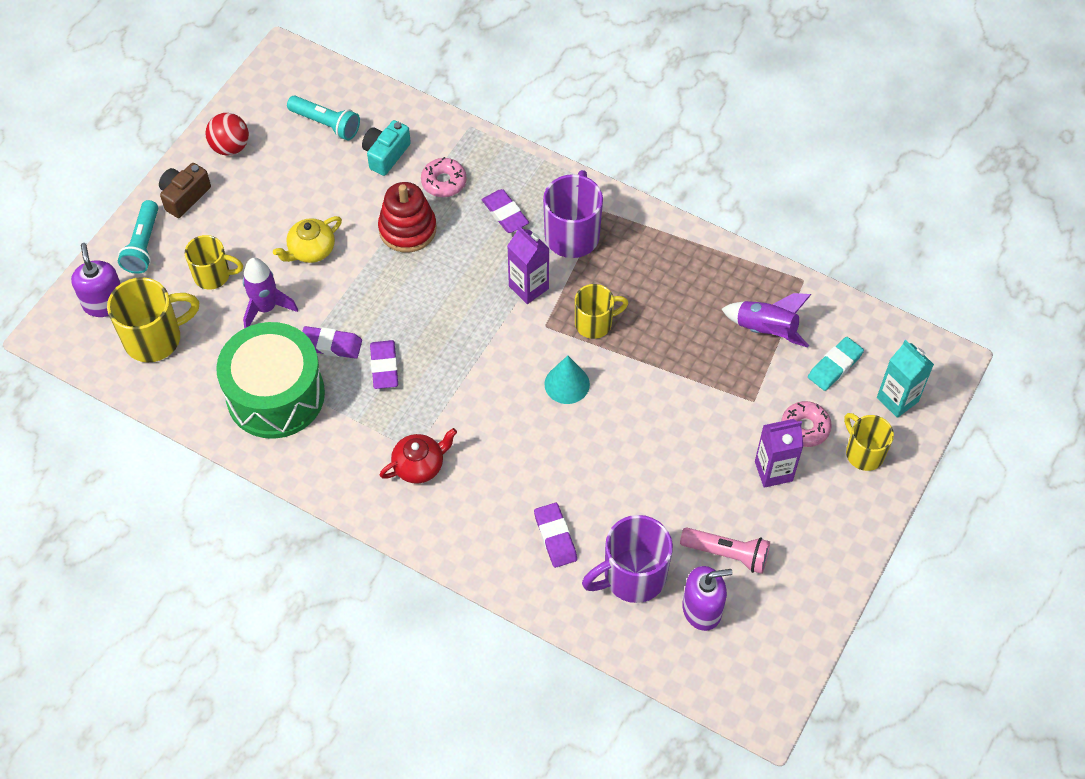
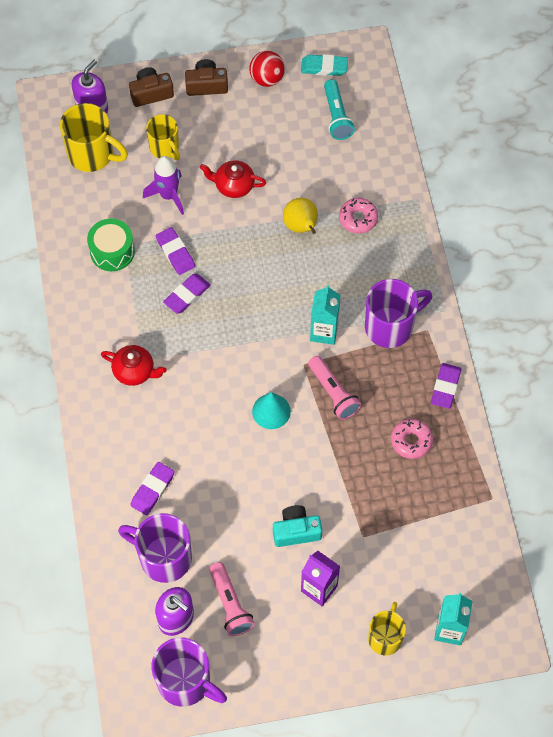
camera: 50 degrees right, 5 degrees up
(143, 245) = (151, 93): turquoise flashlight -> brown camera
(275, 395) = (112, 251): green drum -> green drum, size x0.56
(311, 250) = (233, 185): yellow teapot -> red teapot
(386, 154) = (346, 168): turquoise camera -> turquoise camera (296, 531)
(407, 229) = (301, 227): red stacking toy -> yellow pear
(505, 214) = (368, 274): purple eraser -> purple eraser (445, 387)
(528, 287) = (324, 332): purple carton -> turquoise carton
(595, 323) = (333, 393): yellow mug -> pink flashlight
(766, 330) = (427, 503): purple rocket -> none
(772, 646) = (186, 682): none -> purple mug
(805, 428) = (371, 584): pink donut -> pink donut (411, 441)
(835, 366) = (439, 569): turquoise eraser -> turquoise eraser (324, 67)

